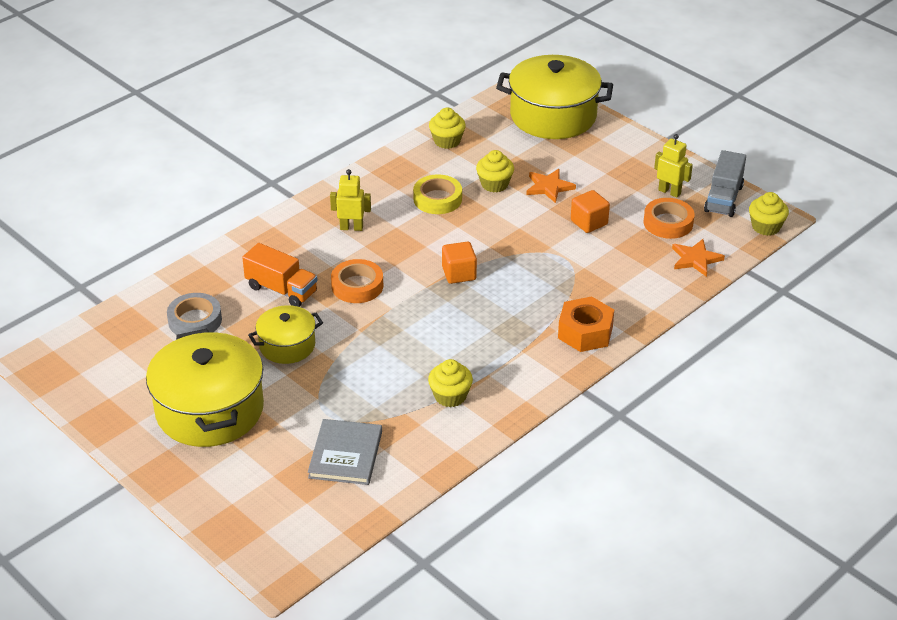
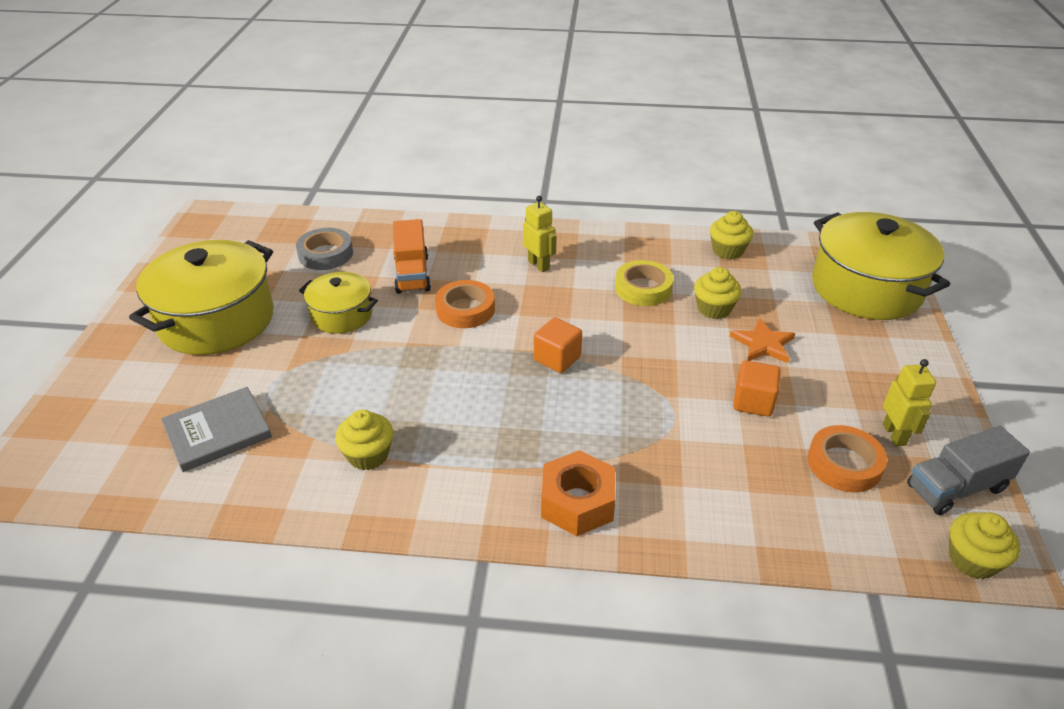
camera: 50 degrees right, 0 degrees up
(695, 259) = (820, 526): orange star -> none

